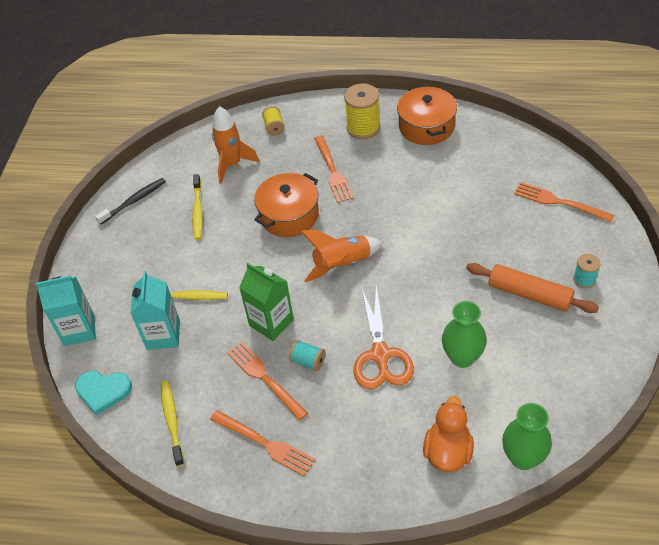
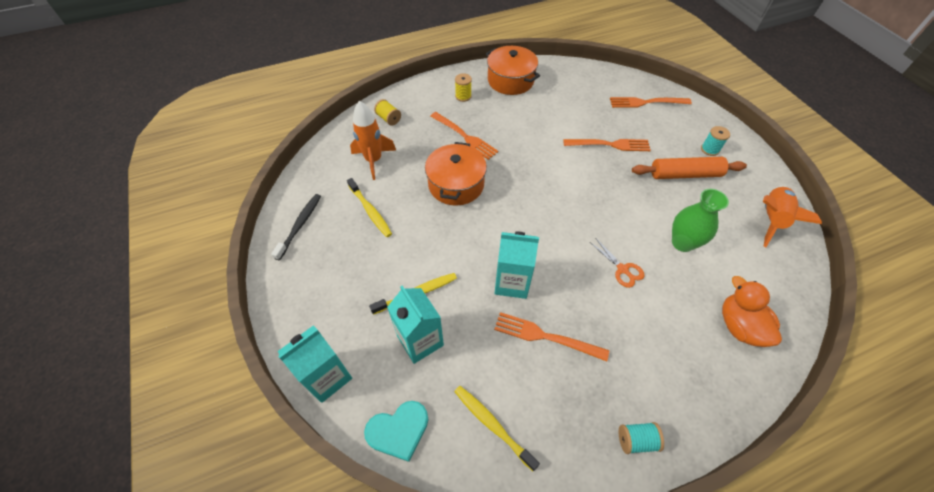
camera: 35 degrees left, 5 degrees up
(265, 444) = (595, 399): orange fork -> orange fork (610, 145)
(271, 322) = (512, 282): green carton -> turquoise carton
(308, 361) = (570, 302): turquoise spool -> turquoise spool (636, 440)
(342, 264) = (532, 207): orange rocket -> orange rocket (771, 219)
(363, 128) = (463, 96): yellow spool -> yellow spool, size x0.56
(380, 355) = (622, 269): orange scissors -> orange scissors, size x0.54
(523, 458) = (792, 302): green vase -> none

